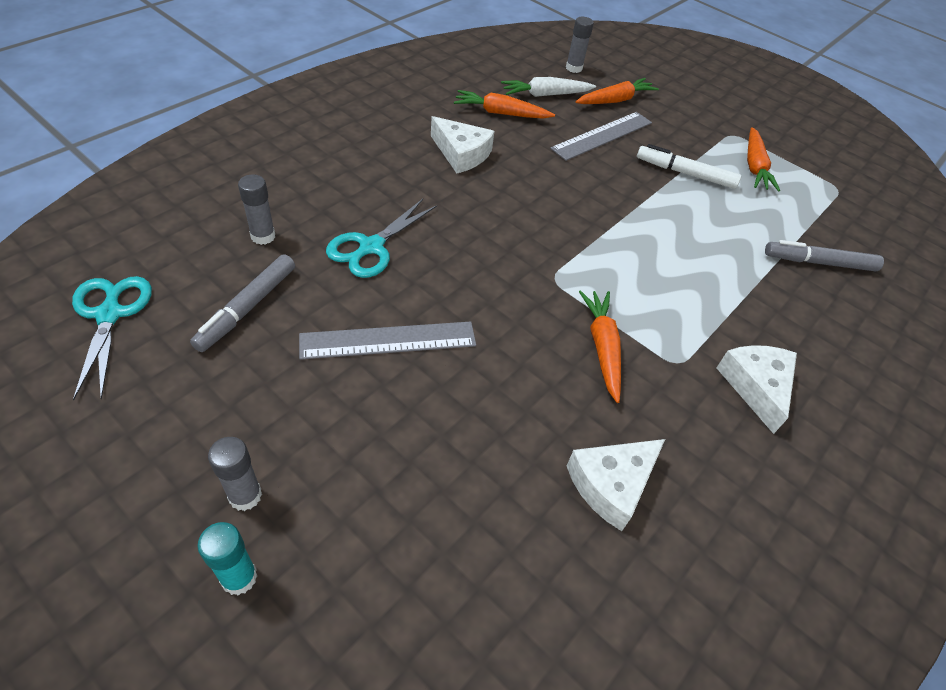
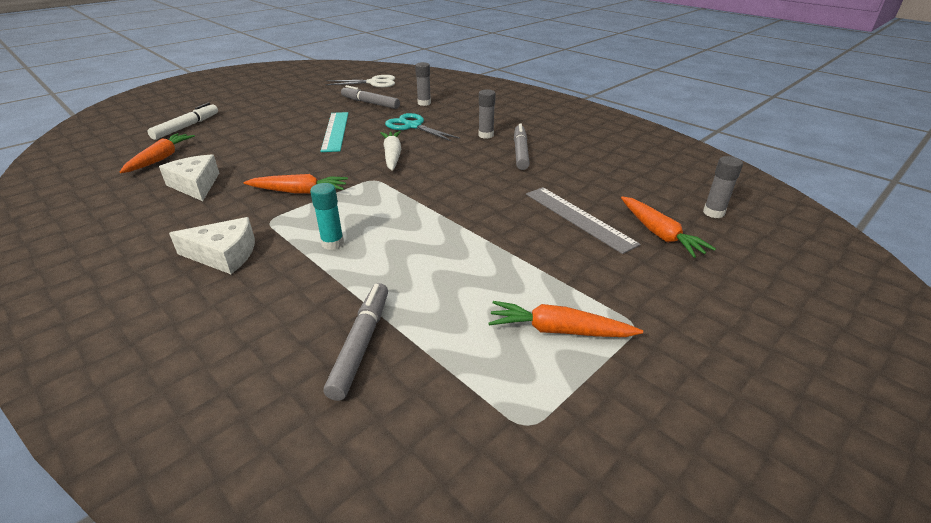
camera: 100 degrees right, 15 degrees down
(109, 314) = (374, 83): turquoise scissors -> white scissors
(239, 577) = (225, 109): turquoise glue stick -> turquoise glue stick (332, 243)
(245, 496) = (261, 108): grey glue stick -> grey glue stick (486, 135)
(388, 340) = (335, 131): grey ruler -> turquoise ruler
(461, 154) = (520, 152): white cheese -> grey marker
(501, 113) = (590, 169): orange carrot -> orange carrot (161, 158)
(545, 95) = (639, 192): white carrot -> white carrot (392, 156)
(685, 173) = (525, 264): white marker -> white marker (186, 127)

